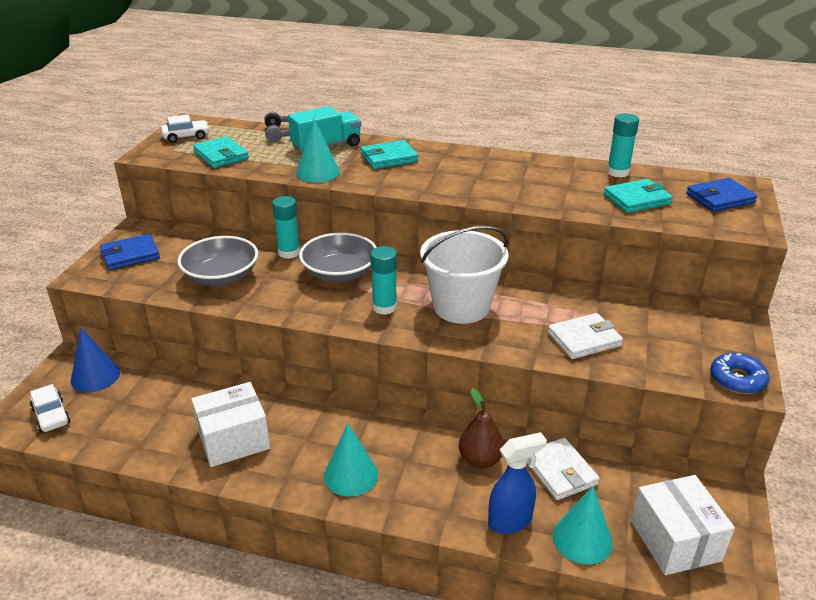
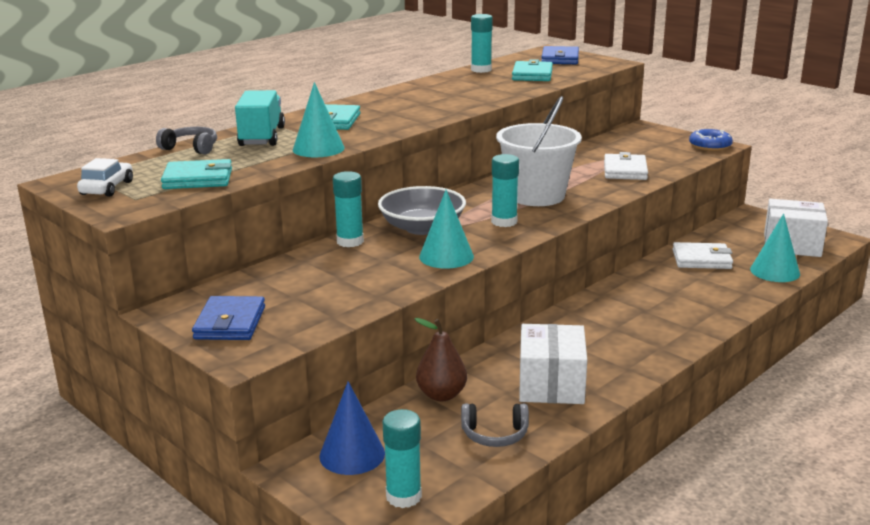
camera: 60 degrees left, 10 degrees down
(51, 416) = (403, 496): white car -> turquoise glue stick
(144, 432) = (494, 434): none -> grey headphones
(221, 277) = (355, 280): grey bowl -> none
(351, 475) = (647, 338): turquoise cone -> turquoise cone (446, 256)
(480, 460) = (667, 283): brown pear -> brown pear (441, 395)
(510, 521) = (743, 290): blue spray bottle -> none

